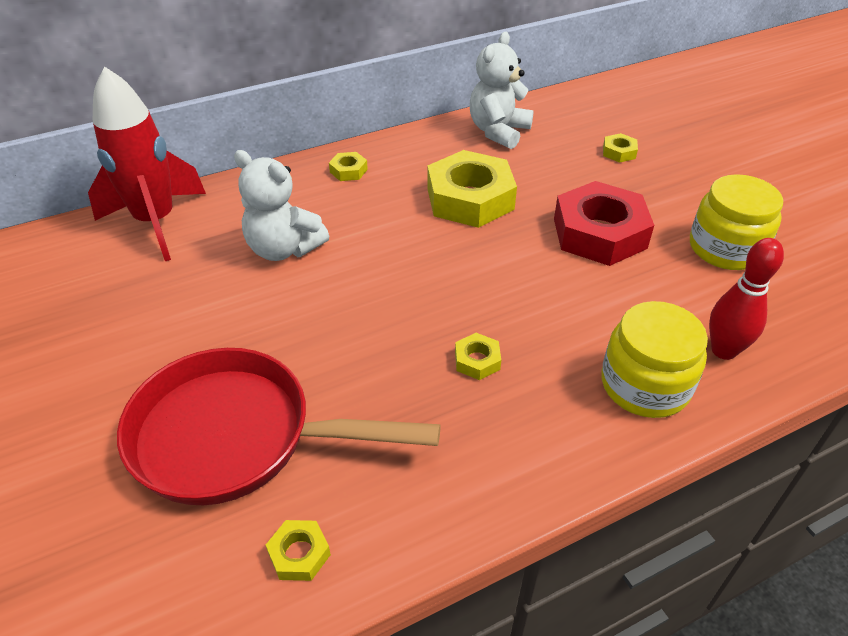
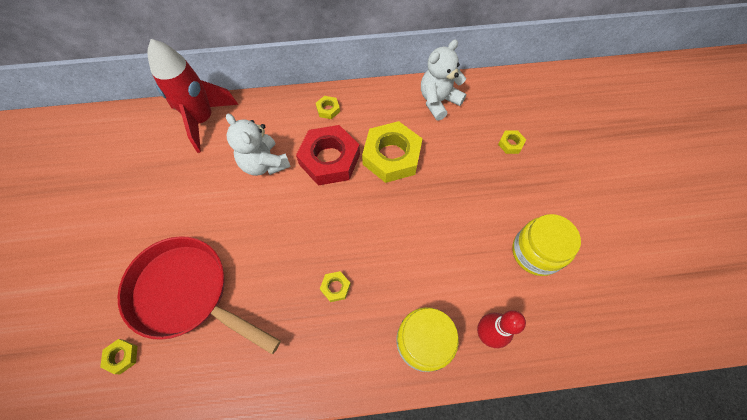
camera: 20 degrees right, 20 degrees up
(299, 554) = (188, 381): yellow nut -> yellow nut (122, 356)
(599, 233) = (459, 212): red nut -> red nut (329, 159)

